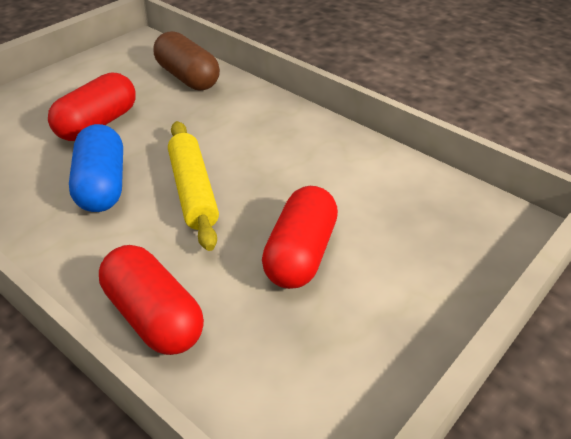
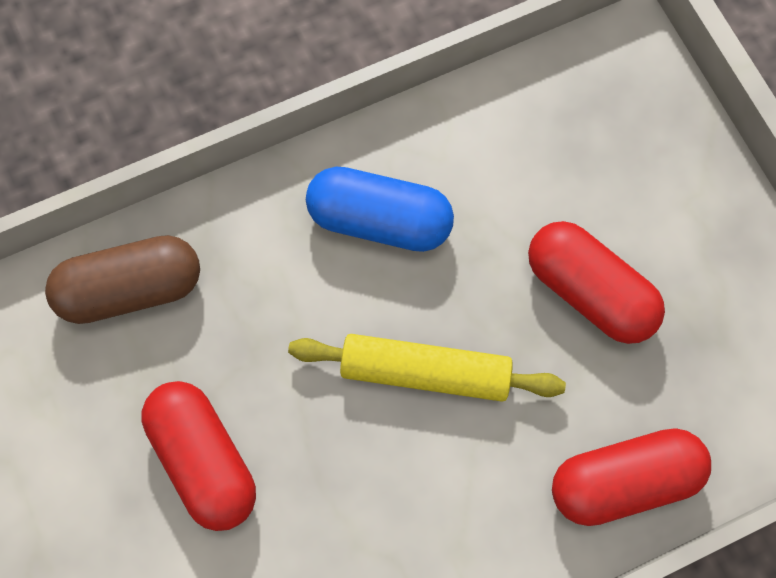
camera: 65 degrees left, 30 degrees up
(102, 185) = (362, 485): blue capsule -> blue capsule (379, 220)

